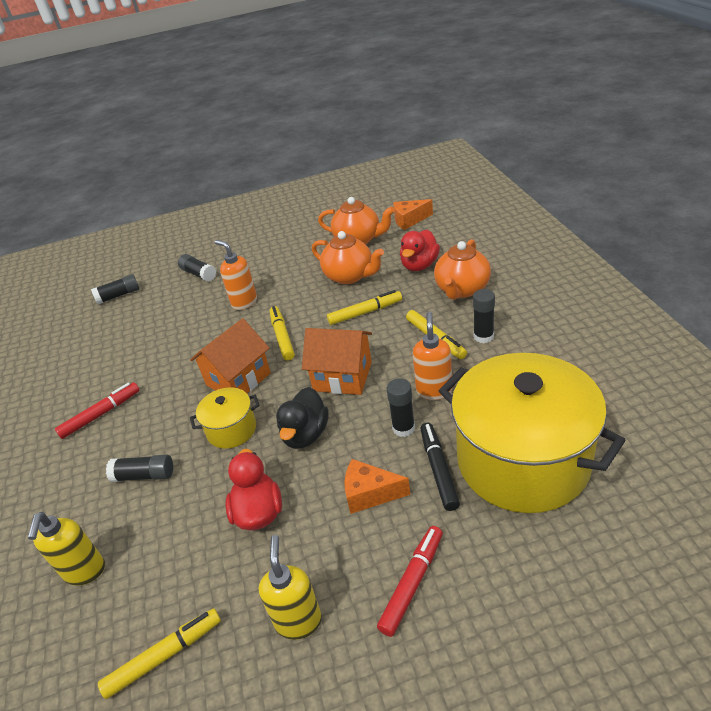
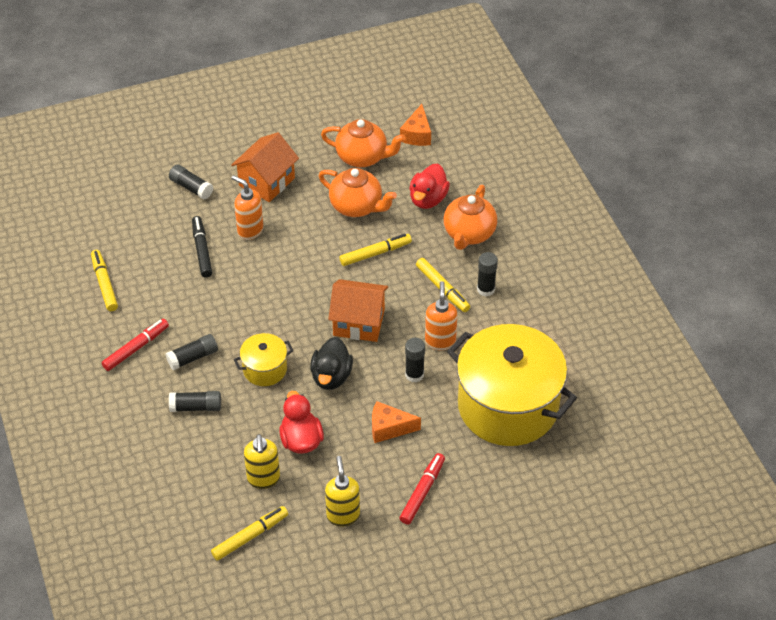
camera: 10 degrees left, 10 degrees up
(85, 571) = (170, 481): yellow soap dispenser -> yellow soap dispenser (263, 479)
(118, 295) = (107, 209): black glue stick -> black glue stick (193, 357)
(238, 379) = (261, 319): orange house -> orange house (267, 182)
(282, 337) = (296, 275): yellow marker -> yellow marker (104, 284)
(409, 220) = (417, 134): orange cheese -> orange cheese turned 60 degrees counterclockwise
(438, 469) = (442, 411): black marker -> black marker (202, 250)

